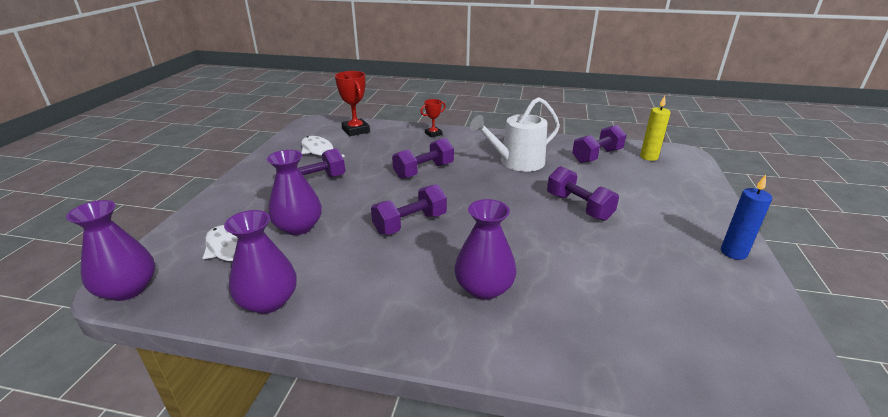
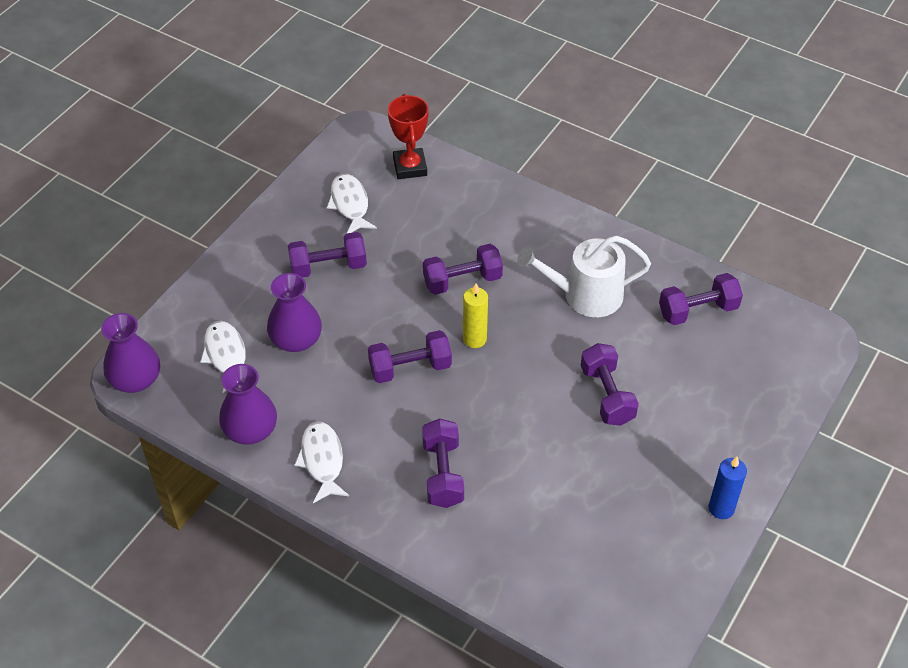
camera: 20 degrees right, 20 degrees up
(356, 308) = (322, 460): none -> white fish
(433, 134) = (509, 202): red trophy -> none
(484, 288) = (443, 473): purple vase -> purple dumbbell
(649, 157) = (766, 332): yellow candle -> yellow candle (474, 339)

